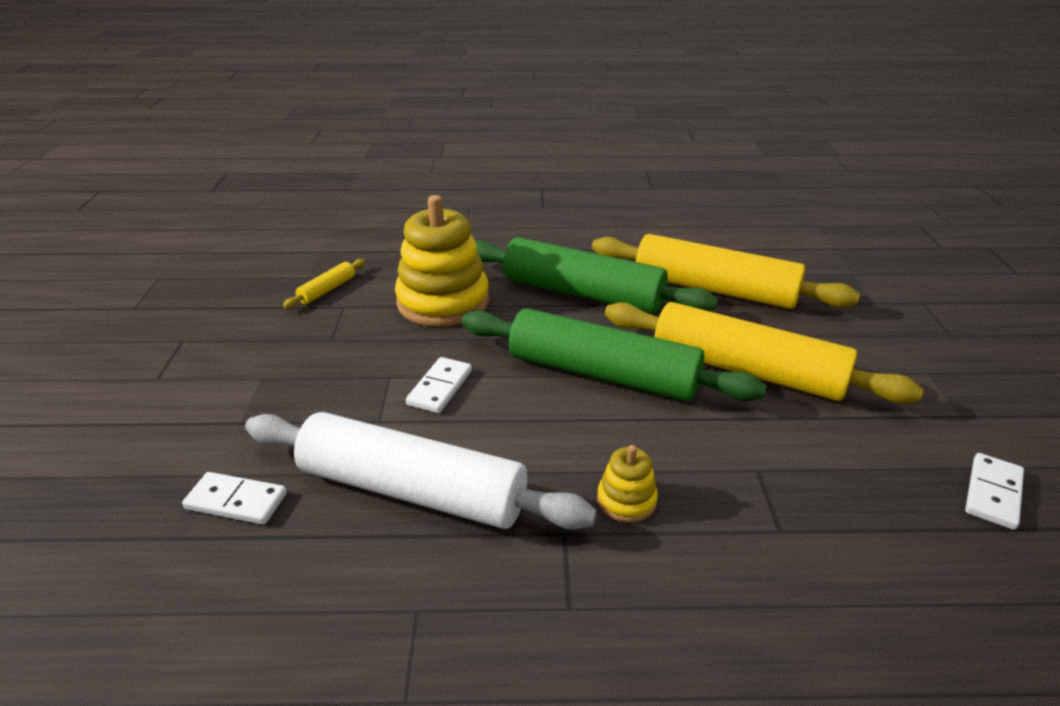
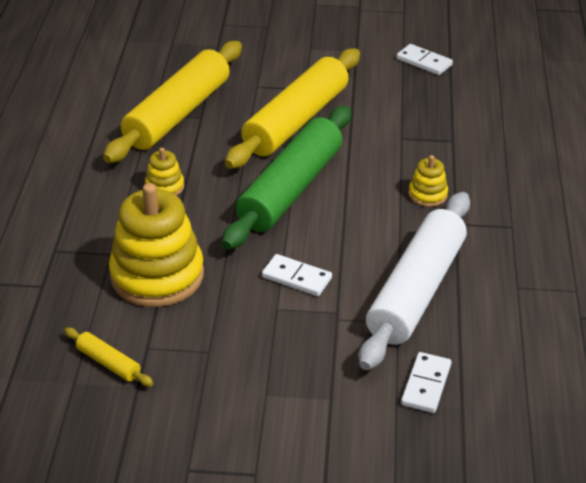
camera: 85 degrees left, 5 degrees up
(582, 293) = (164, 187): green rolling pin -> yellow stacking toy

